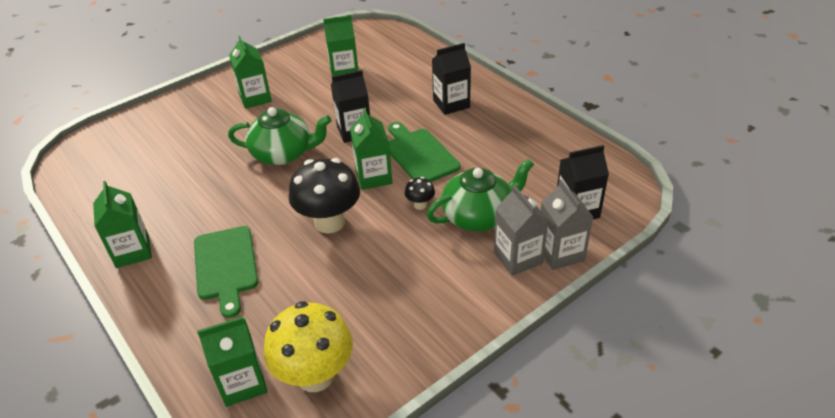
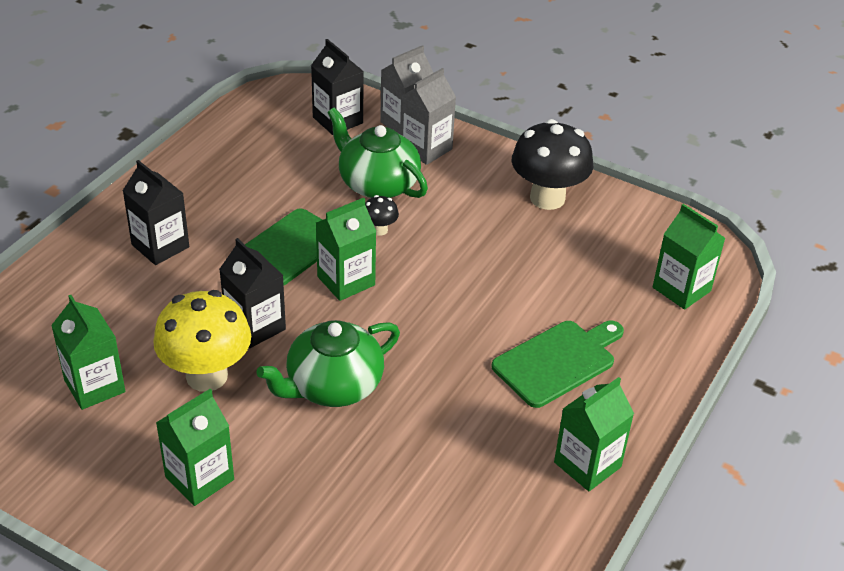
camera: 115 degrees left, 0 degrees up
(283, 154) = (333, 386): green teapot -> green teapot turned 105 degrees counterclockwise
(315, 376) = (641, 244): yellow mushroom -> yellow mushroom (207, 376)
(329, 222) = (444, 296): black mushroom -> black mushroom (547, 198)

